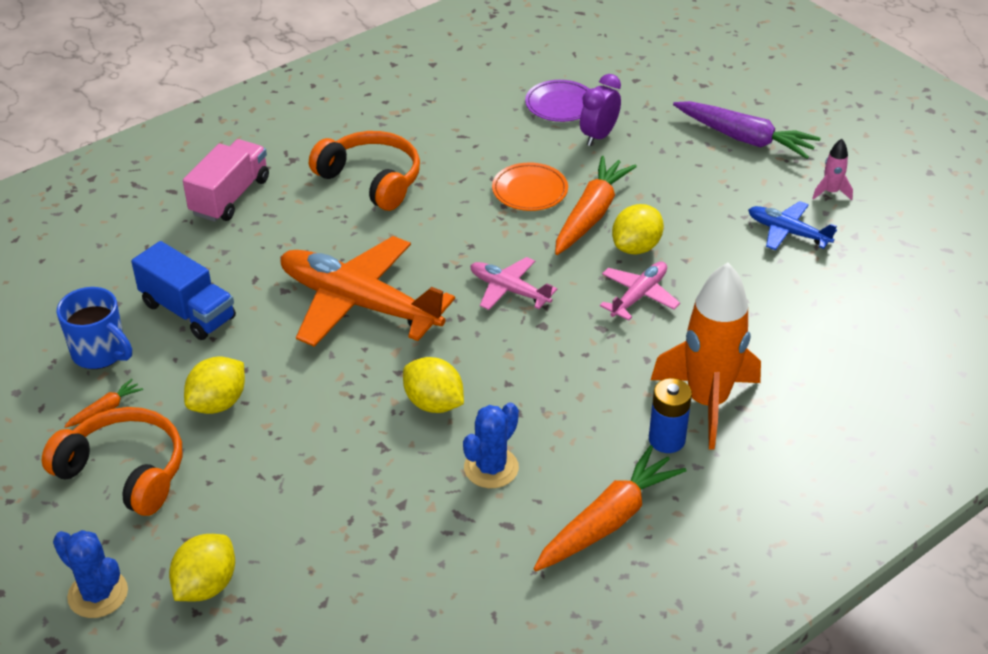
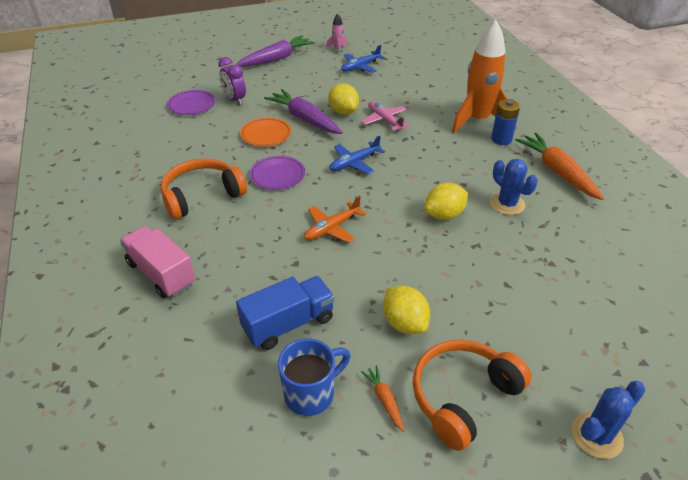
camera: 70 degrees left, 0 degrees up
(206, 585) = (592, 362): yellow lemon -> none
(360, 304) = (332, 228): orange plane -> orange plane, size x0.50
(443, 228) = (277, 175): none -> purple plate
(509, 290) = (354, 163): pink plane -> blue plane
(591, 214) = (304, 119): orange carrot -> purple carrot

